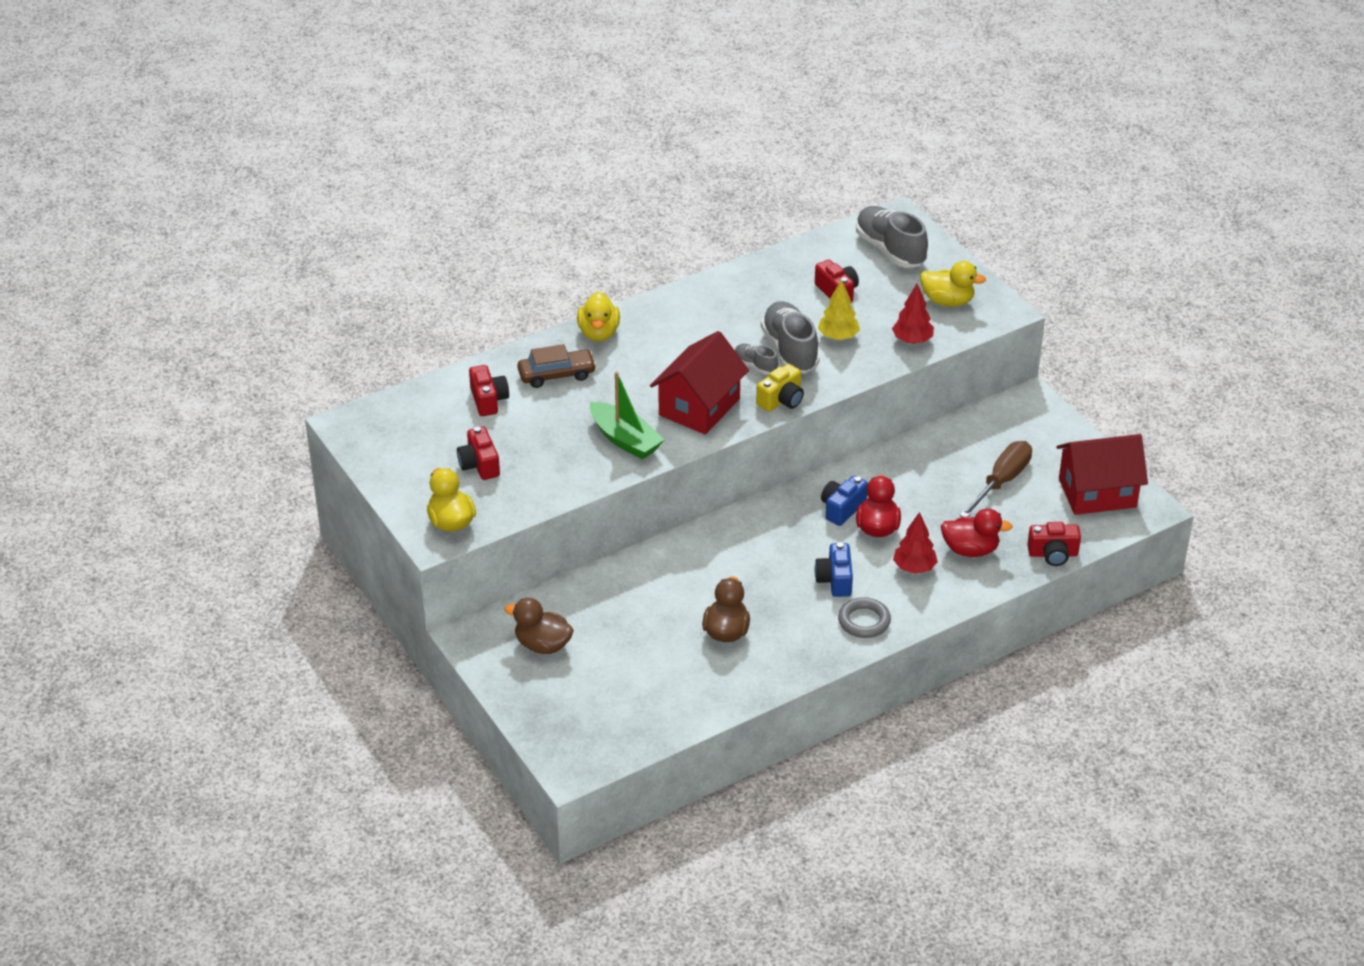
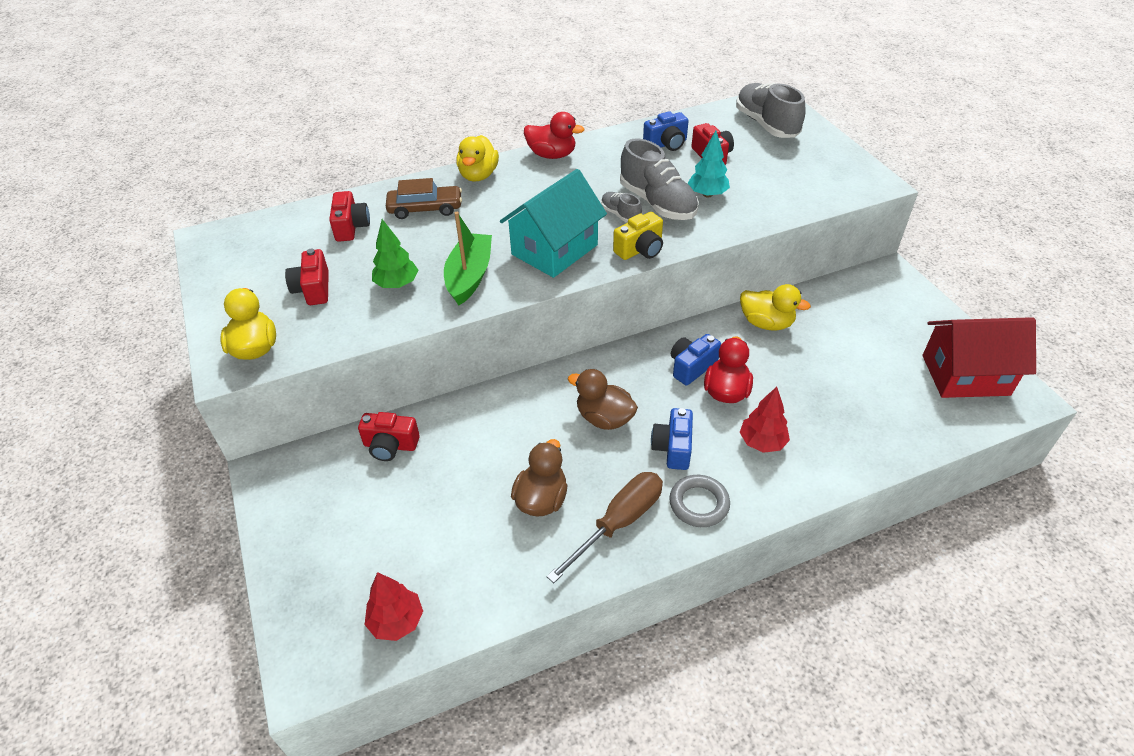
camera: 10 degrees right, 5 degrees up
(542, 645) = (338, 493): brown duck -> brown duck (604, 418)
(558, 453) = (397, 284): none -> green tree
(625, 440) = (469, 276): green boat -> green boat turned 135 degrees counterclockwise
(699, 407) = (554, 249): red house -> turquoise house
(788, 281) = (666, 144): none -> blue camera
(790, 350) = (657, 203): grey shoe -> grey shoe turned 150 degrees clockwise
(838, 337) = (707, 194): yellow tree -> turquoise tree
(912, 340) = (781, 203): red tree -> red tree (396, 621)
(947, 301) = (819, 170): yellow duck -> yellow duck (766, 323)
(970, 550) = (826, 427): red duck -> red duck (552, 155)
(1001, 482) = (861, 353): brown screwdriver -> brown screwdriver (618, 523)
(1053, 554) = (919, 442): red camera -> red camera (390, 445)

